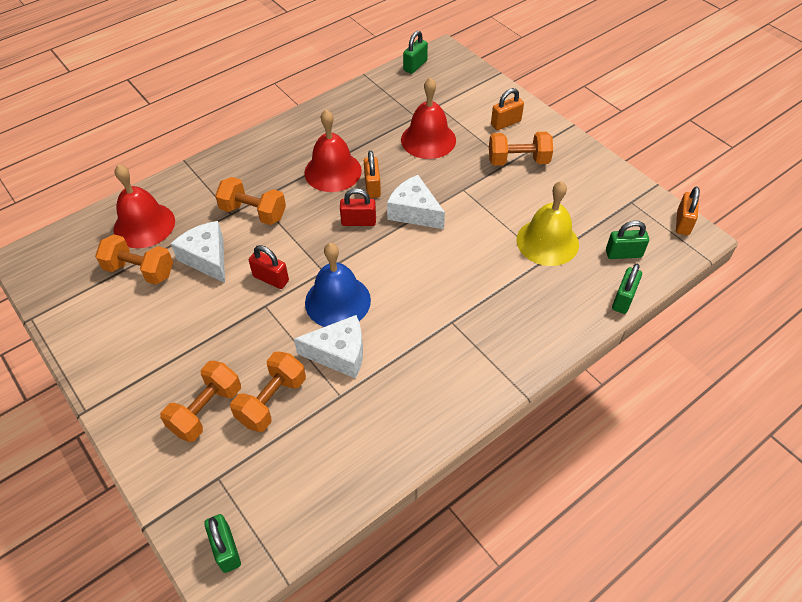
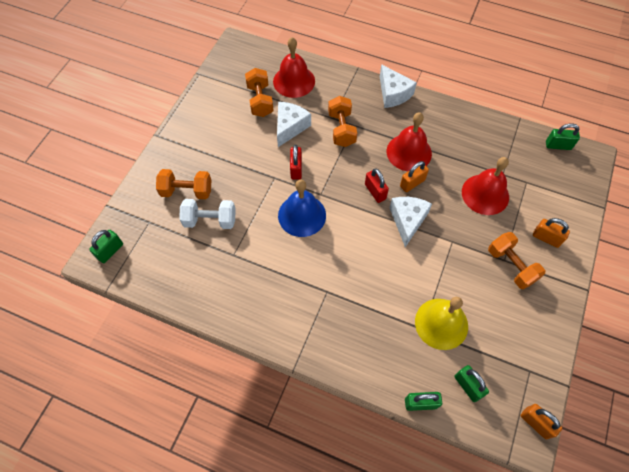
camera: 60 degrees right, 10 degrees up
(272, 401) = (210, 220): orange dumbbell -> white dumbbell
(339, 354) = (263, 238): white cheese -> white cheese (393, 94)
(683, 223) = (535, 423): orange padlock -> orange padlock turned 60 degrees clockwise

